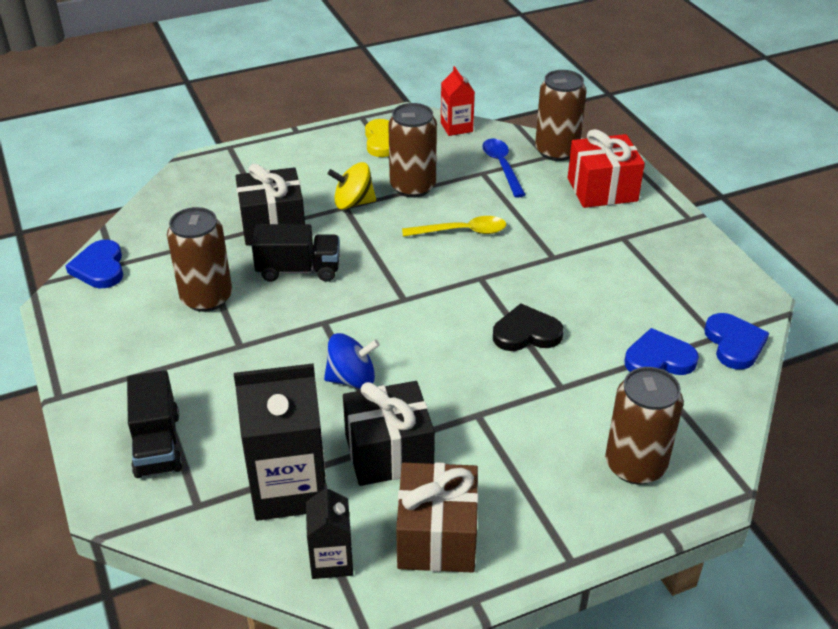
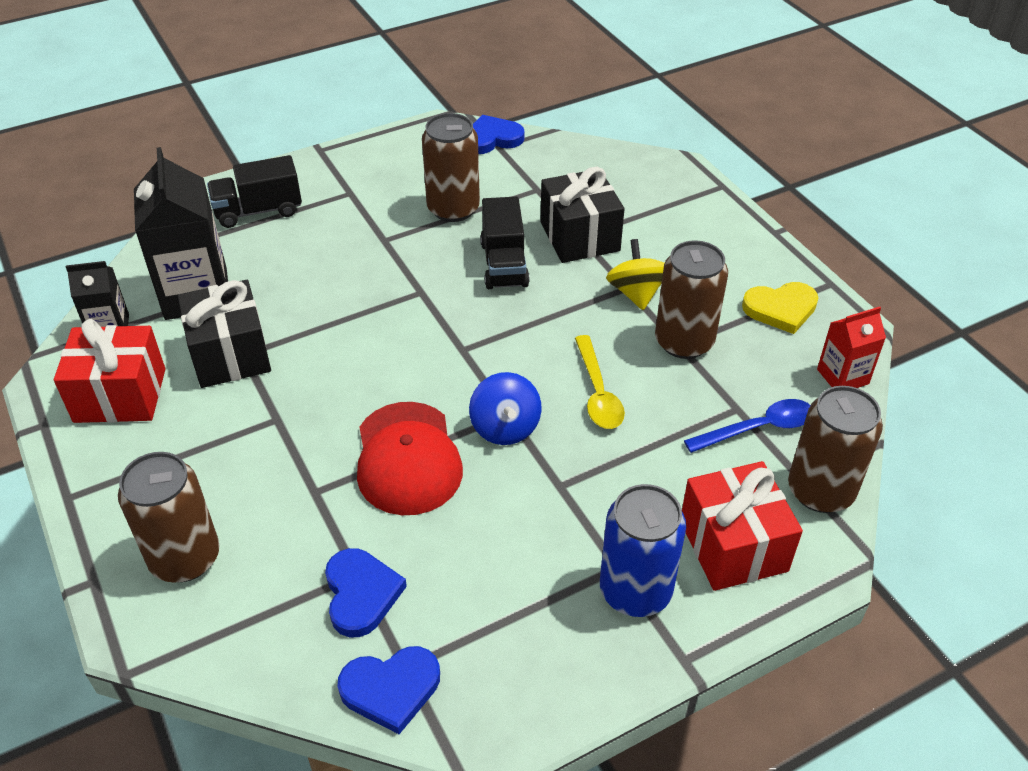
camera: 85 degrees right, 5 degrees up
(352, 379) = (334, 320): blue spinning top -> blue spinning top (505, 427)
(437, 537) = (120, 395): brown gift -> red gift
(526, 333) = (407, 458): black heart -> red cap
(641, 232) = (635, 591): none -> blue can

